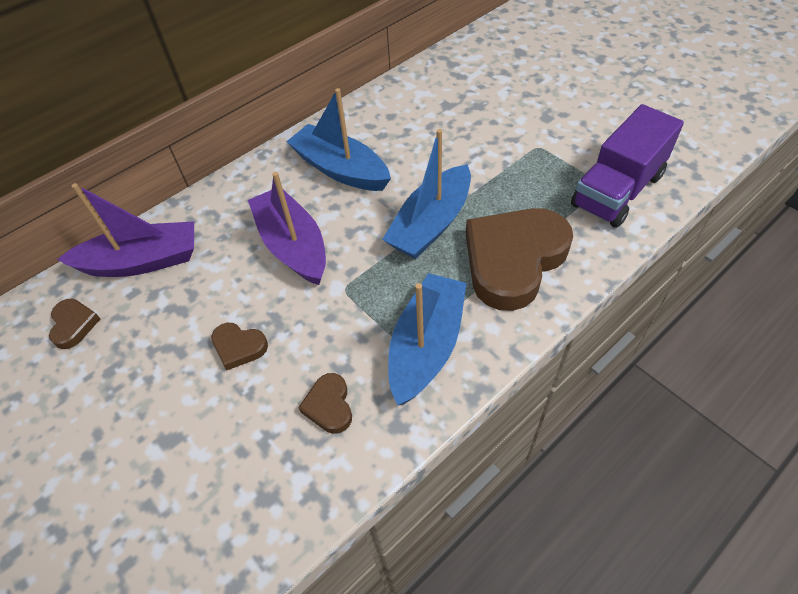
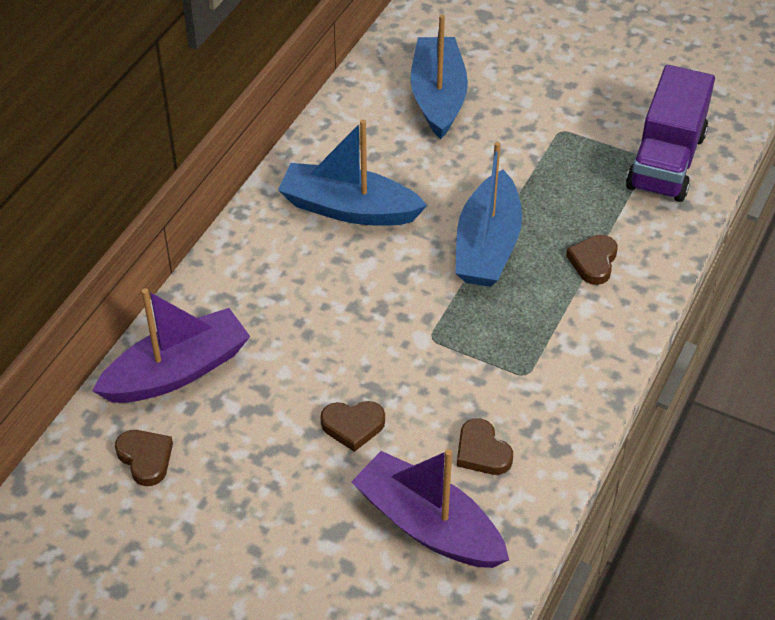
camera: 25 degrees left, 5 degrees down
(293, 245) = (346, 308): purple boat -> purple boat (428, 525)
(426, 346) = (548, 369): blue boat -> blue boat (438, 97)
(513, 260) = (593, 262): brown heart -> brown heart, size x0.43

